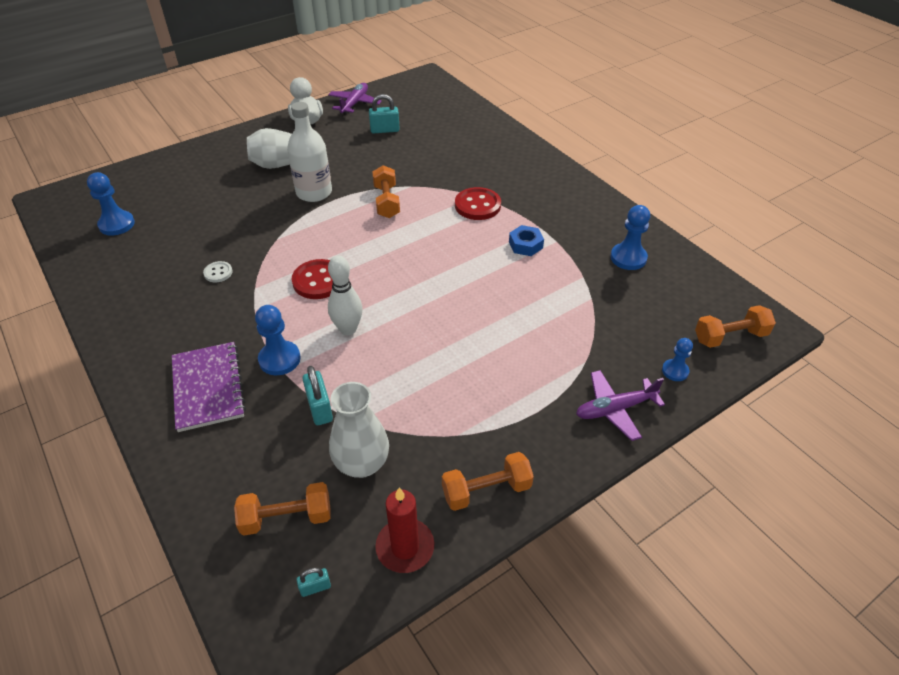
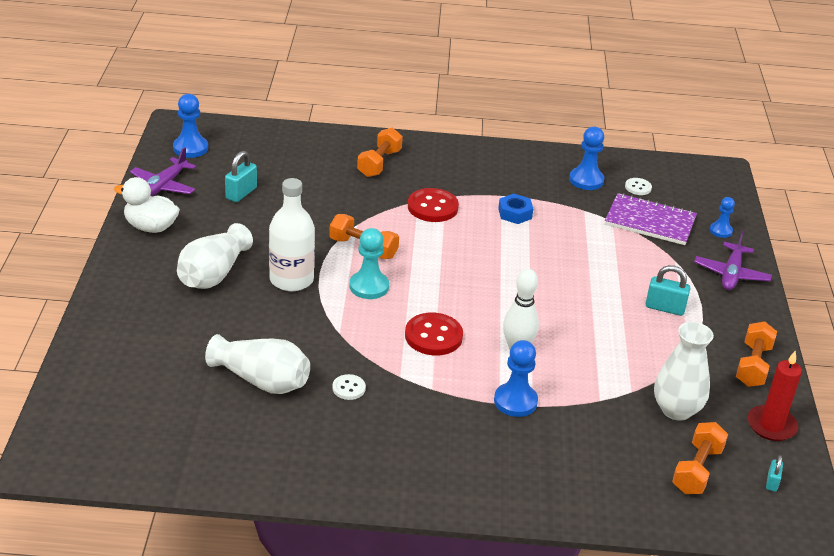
camera: 55 degrees left, 10 degrees down
(117, 224) = (173, 424): blue pawn -> blue pawn (190, 148)
(192, 234) = (262, 380): none -> white vase
(208, 387) = (509, 455): purple notebook -> purple notebook (650, 221)
(320, 408) = (597, 405): turquoise padlock -> turquoise padlock (665, 308)
(344, 225) = (369, 286): none -> turquoise pawn
(355, 104) = (163, 186): purple plane -> purple plane turned 120 degrees counterclockwise
(663, 290) = (638, 187): none -> white button
(730, 336) = (711, 191): orange dumbbell -> orange dumbbell (379, 163)

